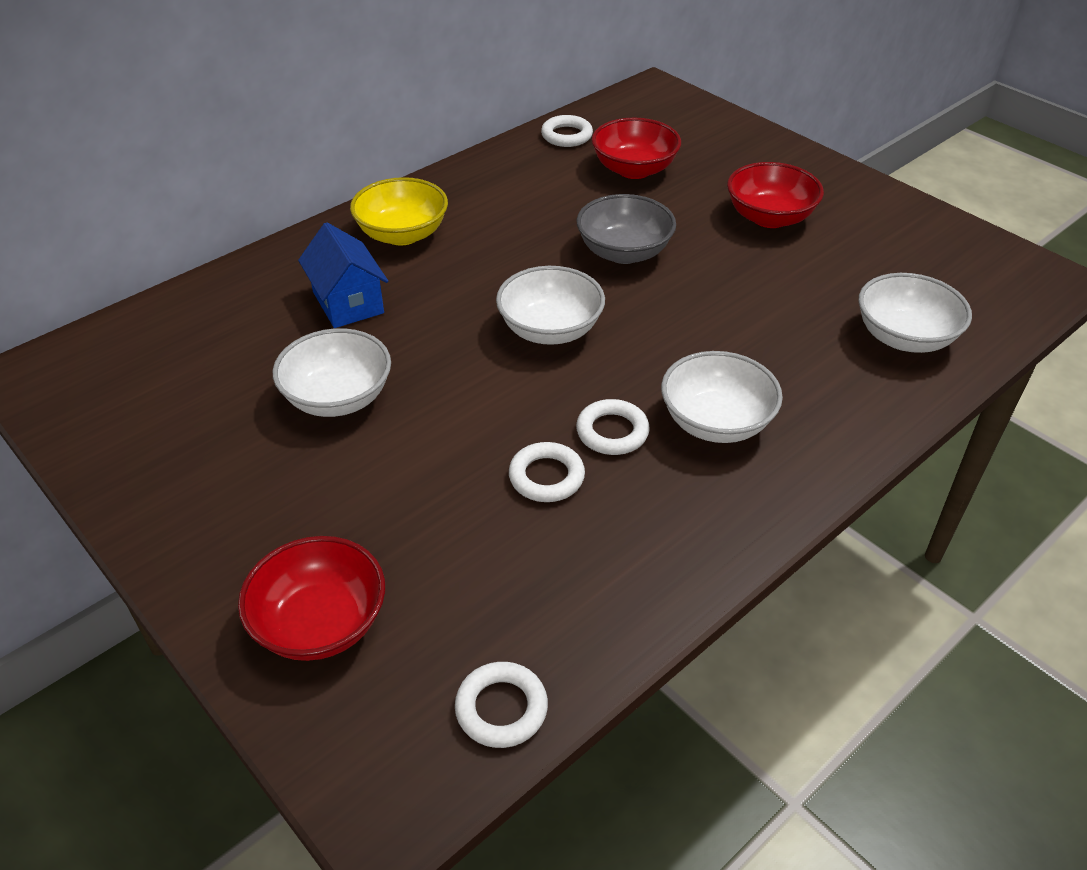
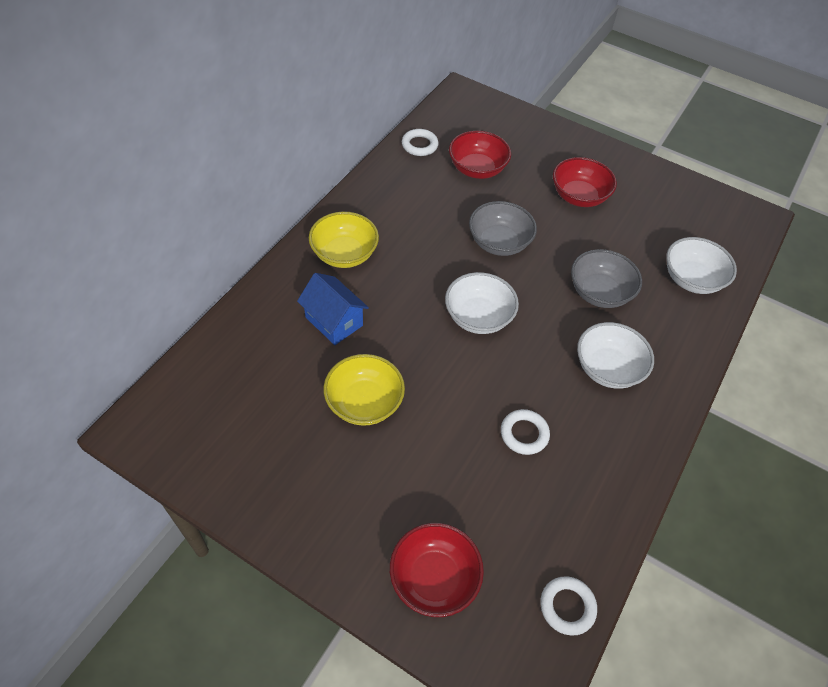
camera: 20 degrees left, 10 degrees up
(338, 398) = (364, 402): white bowl -> yellow bowl
(612, 432) = (549, 390): white ring -> none
(747, 330) = (599, 292): none -> grey bowl

